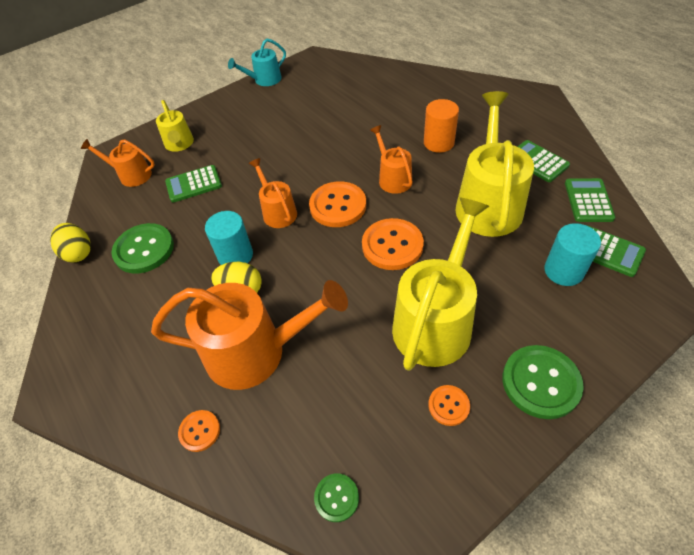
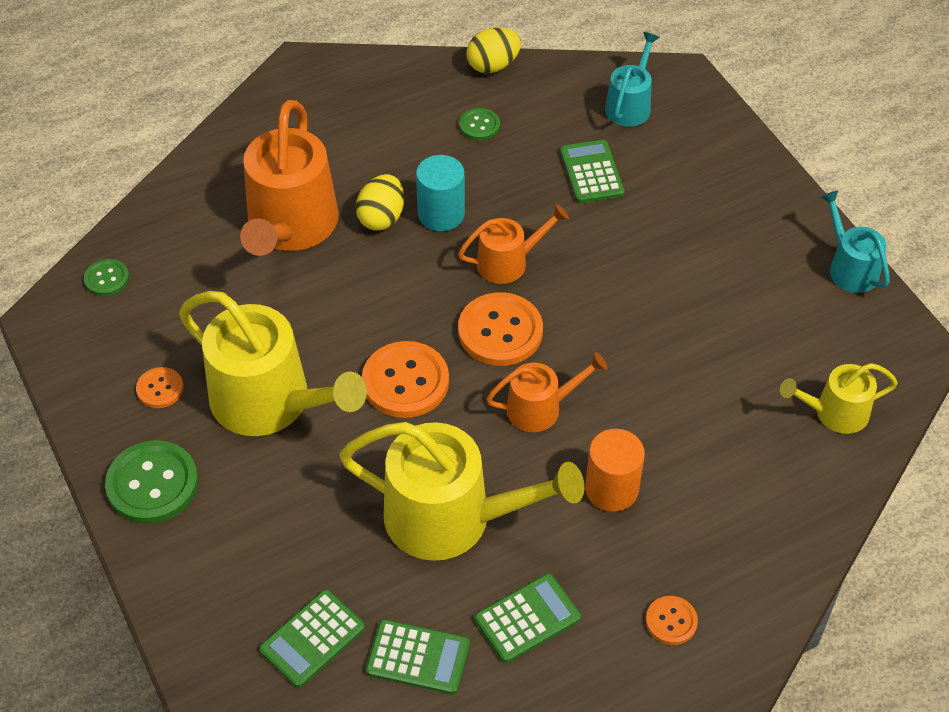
camera: 95 degrees right, 0 degrees up
(131, 175) = (630, 105): orange watering can -> turquoise watering can
(144, 249) = (479, 125): green button -> green button, size x0.53
(179, 144) = (689, 155): yellow watering can -> yellow watering can (835, 413)
(199, 431) = (215, 179): orange button -> orange button (671, 621)
(563, 271) = (297, 569): turquoise cylinder -> none

